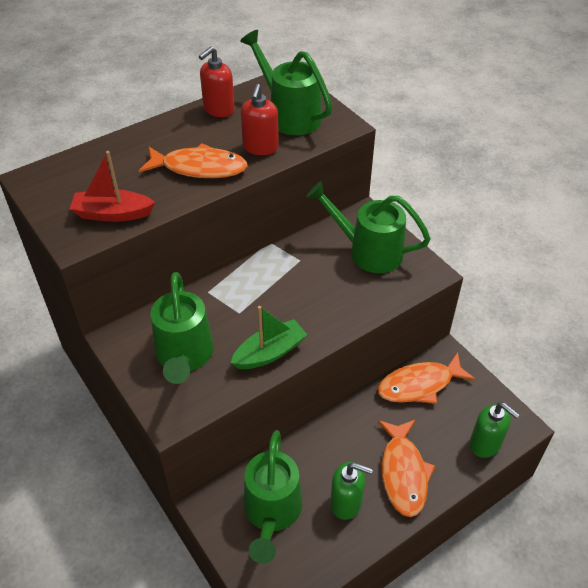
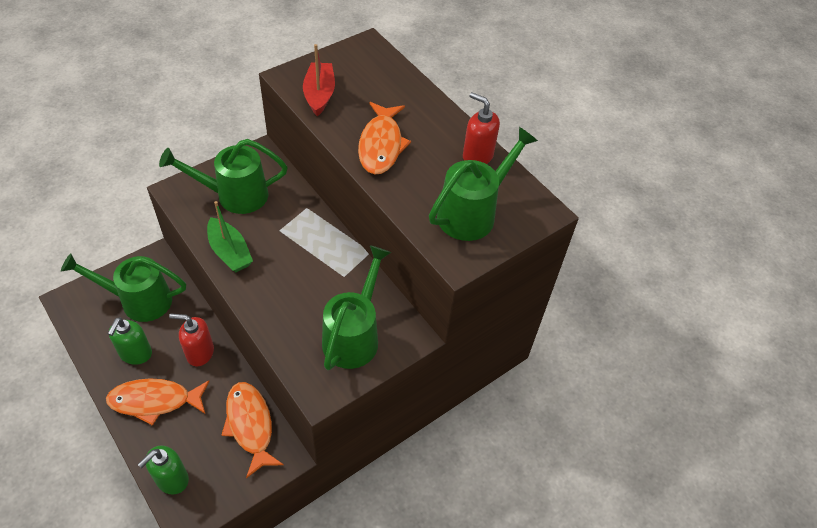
camera: 85 degrees right, 5 degrees up
(260, 147) = (414, 189): red soap dispenser -> red soap dispenser (200, 353)

